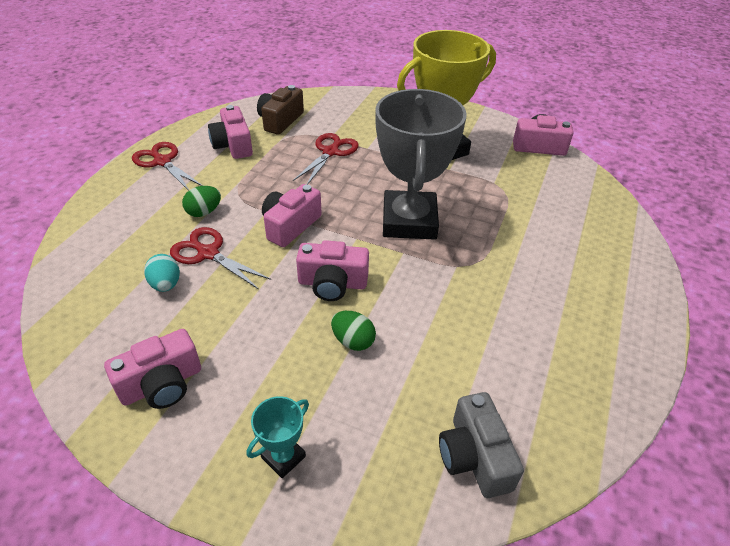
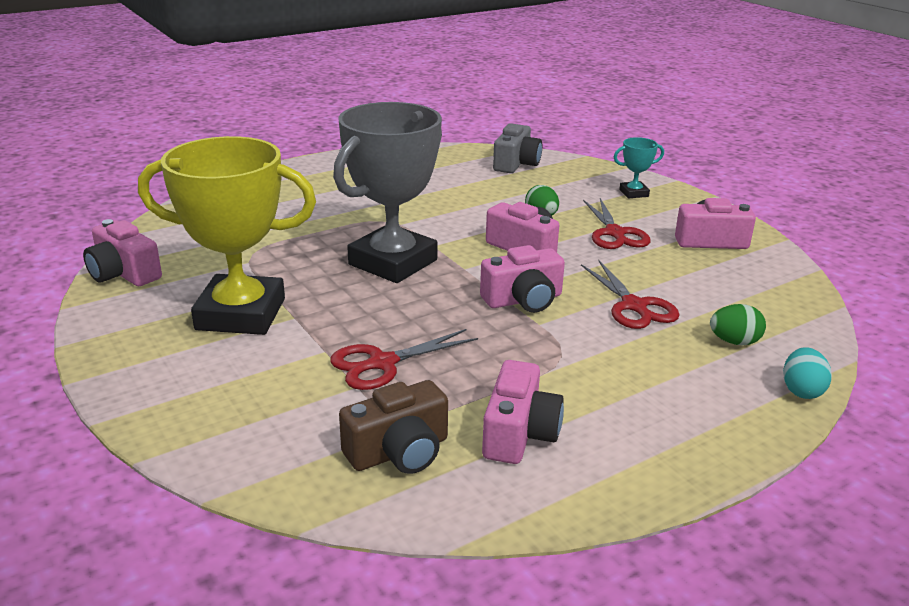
camera: 145 degrees left, 15 degrees down
(162, 162) = (655, 447): red scissors -> red scissors (615, 233)
(166, 284) = (690, 296): turquoise egg -> turquoise egg (801, 390)
(204, 212) = (619, 348): green egg -> green egg (734, 342)

